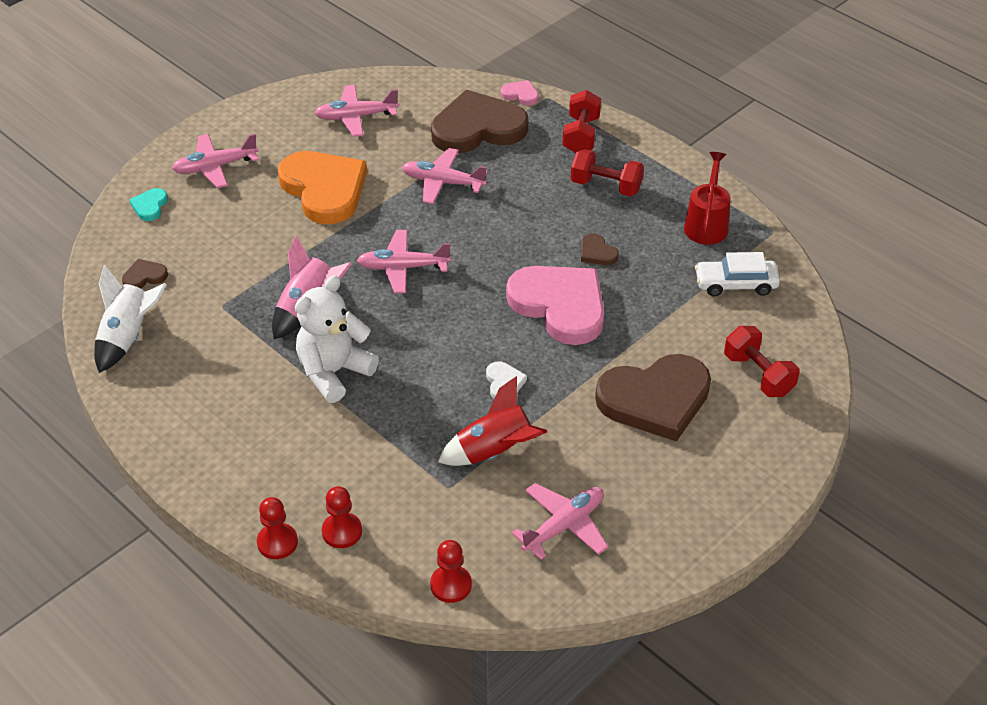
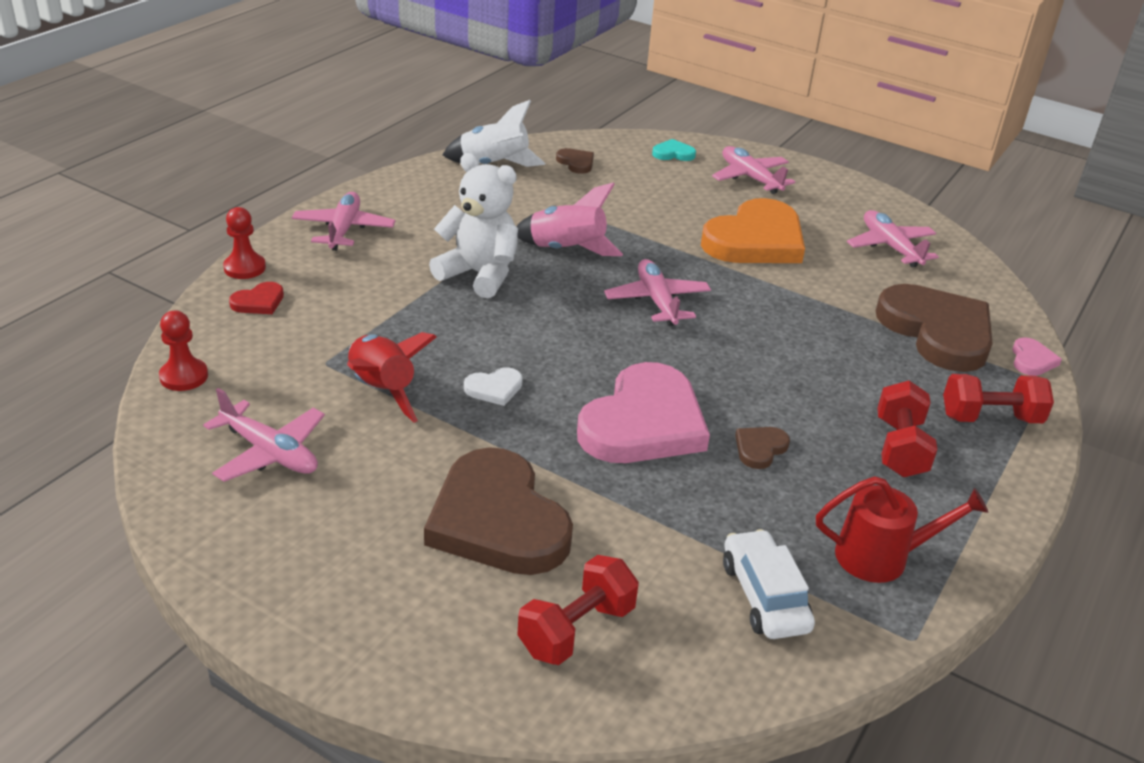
camera: 75 degrees right, 10 degrees down
(342, 531) = (259, 302): red pawn -> red heart
(442, 182) = (817, 315): pink plane -> pink plane (343, 229)

